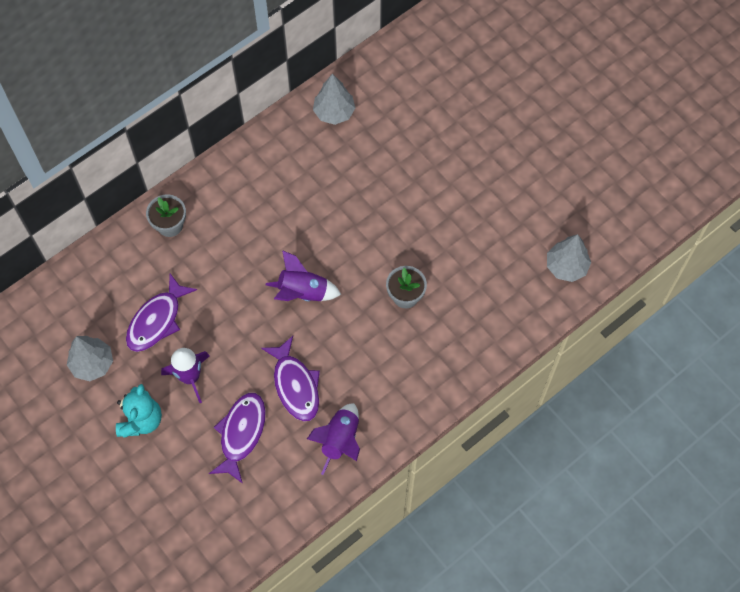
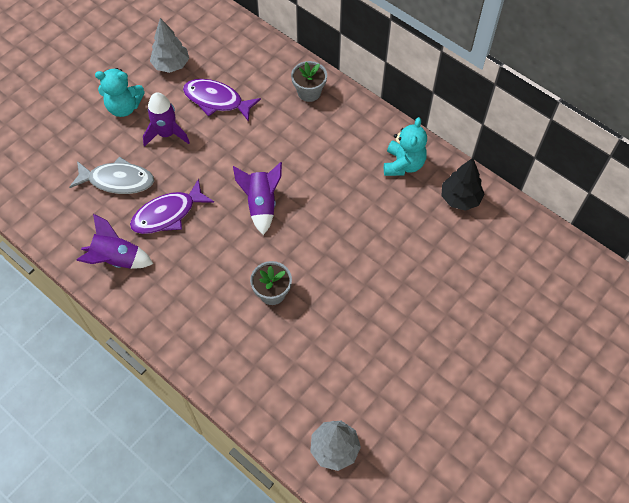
camera: 80 degrees right, 5 degrees down
(241, 433) = (117, 180): purple fish -> grey fish
(284, 153) = (403, 164): none -> turquoise teddy bear
(334, 112) = (460, 198): grey tree -> black tree

